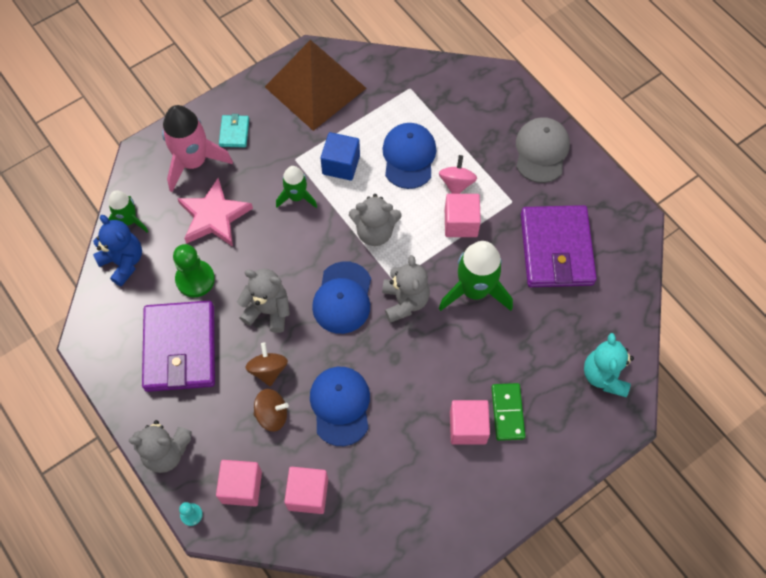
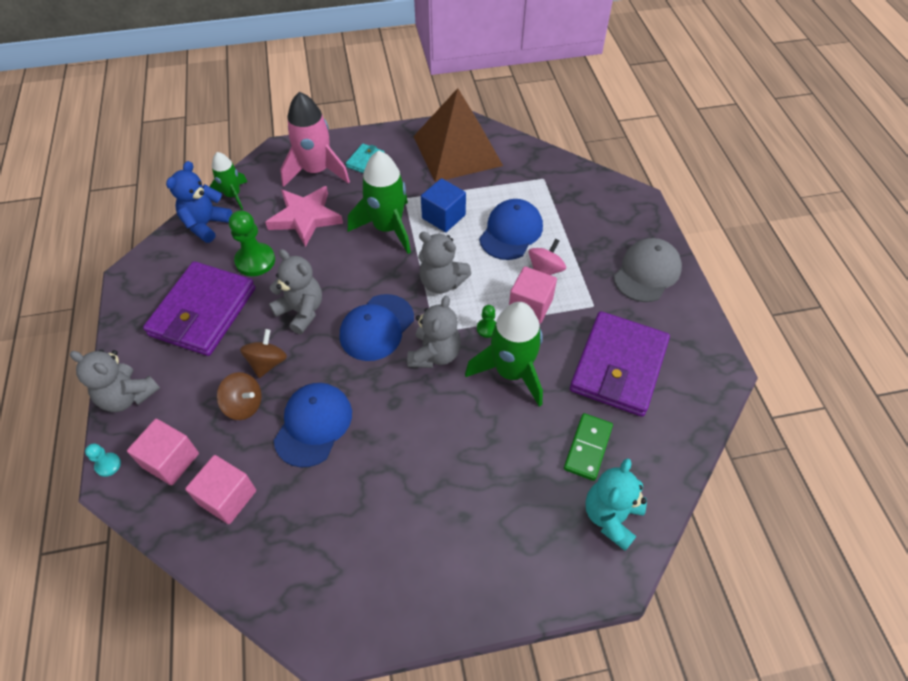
camera: 25 degrees right, 10 degrees down
(123, 262) = (206, 225): blue teddy bear -> blue teddy bear turned 135 degrees counterclockwise
(297, 197) = (387, 228): green rocket -> green rocket, size x1.70
(436, 259) = (487, 328): none -> green pawn
(467, 427) = (429, 504): pink cube -> none
(507, 412) = (481, 508): green domino -> green domino (587, 448)

